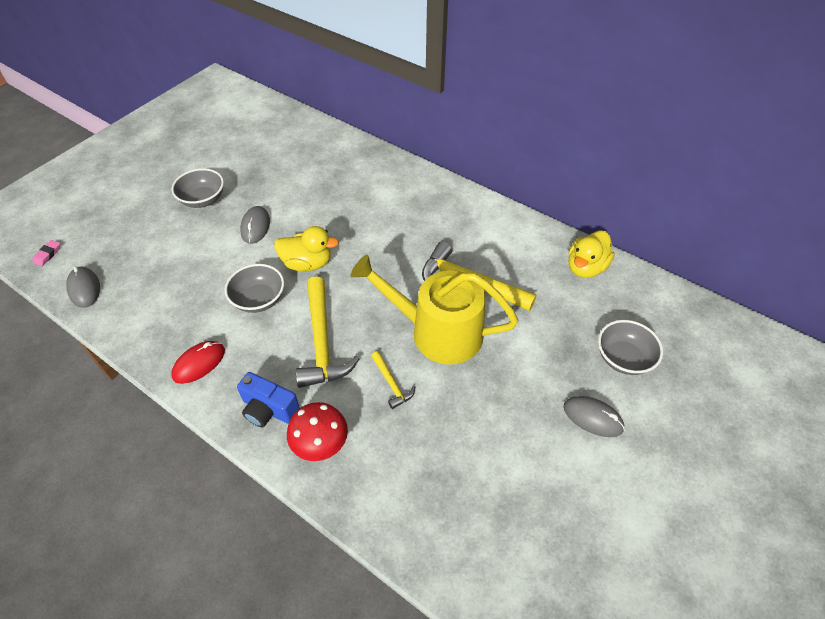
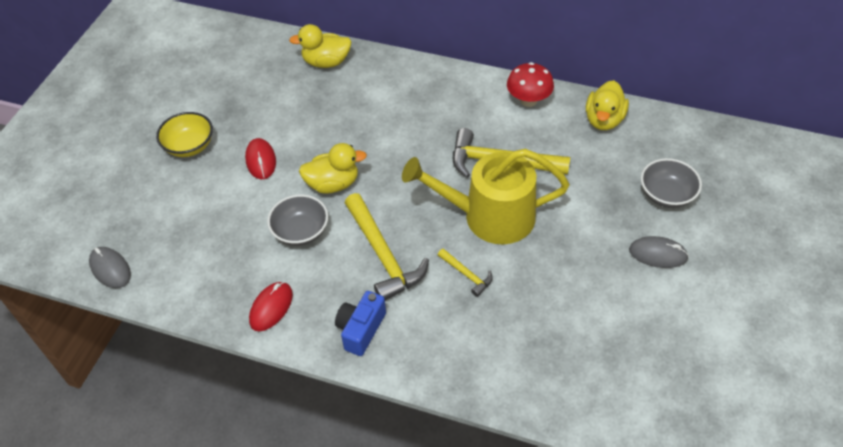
camera: 15 degrees left, 0 degrees up
(48, 255) = (48, 245): pink eraser -> none
(203, 200) = (189, 146): grey bowl -> yellow bowl
(255, 227) = (261, 160): grey mouse -> red mouse
(269, 409) = (361, 329): blue camera -> blue camera turned 105 degrees clockwise
(320, 444) = (424, 345): red mushroom -> red mushroom (528, 100)
(351, 156) = (326, 62): none -> yellow duck

